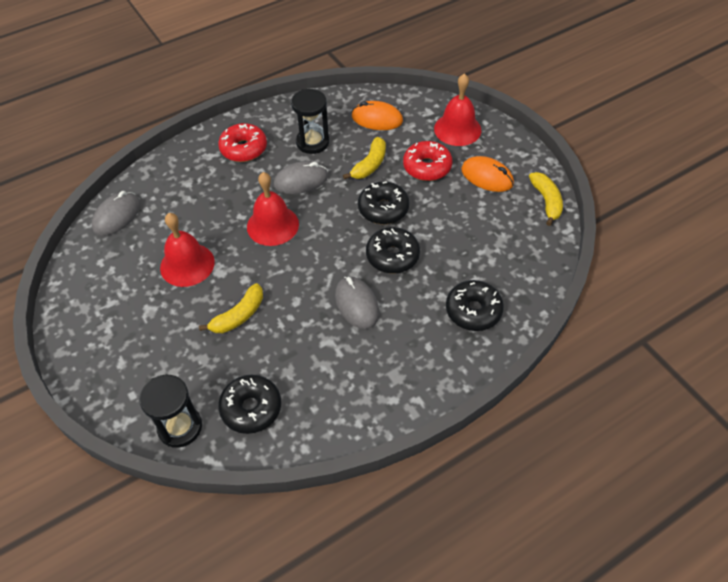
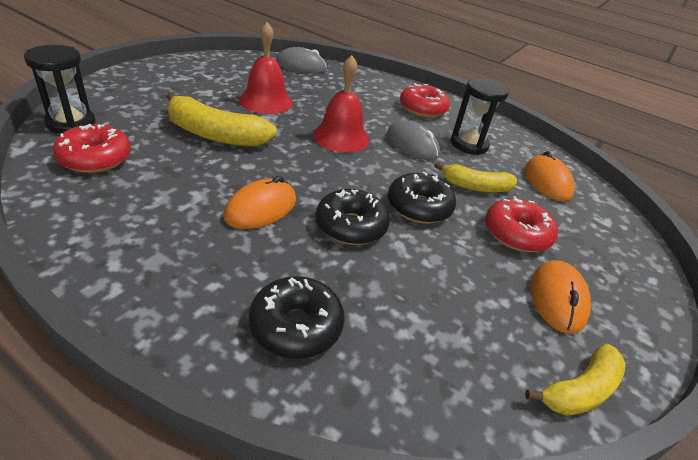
camera: 60 degrees right, 15 degrees down
(238, 316) = (215, 134): yellow banana -> yellow banana, size x1.58
(251, 408) = (95, 158): black donut -> red donut
(356, 304) = (261, 208): grey mouse -> orange mouse
(457, 129) = (608, 253): red bell -> none

